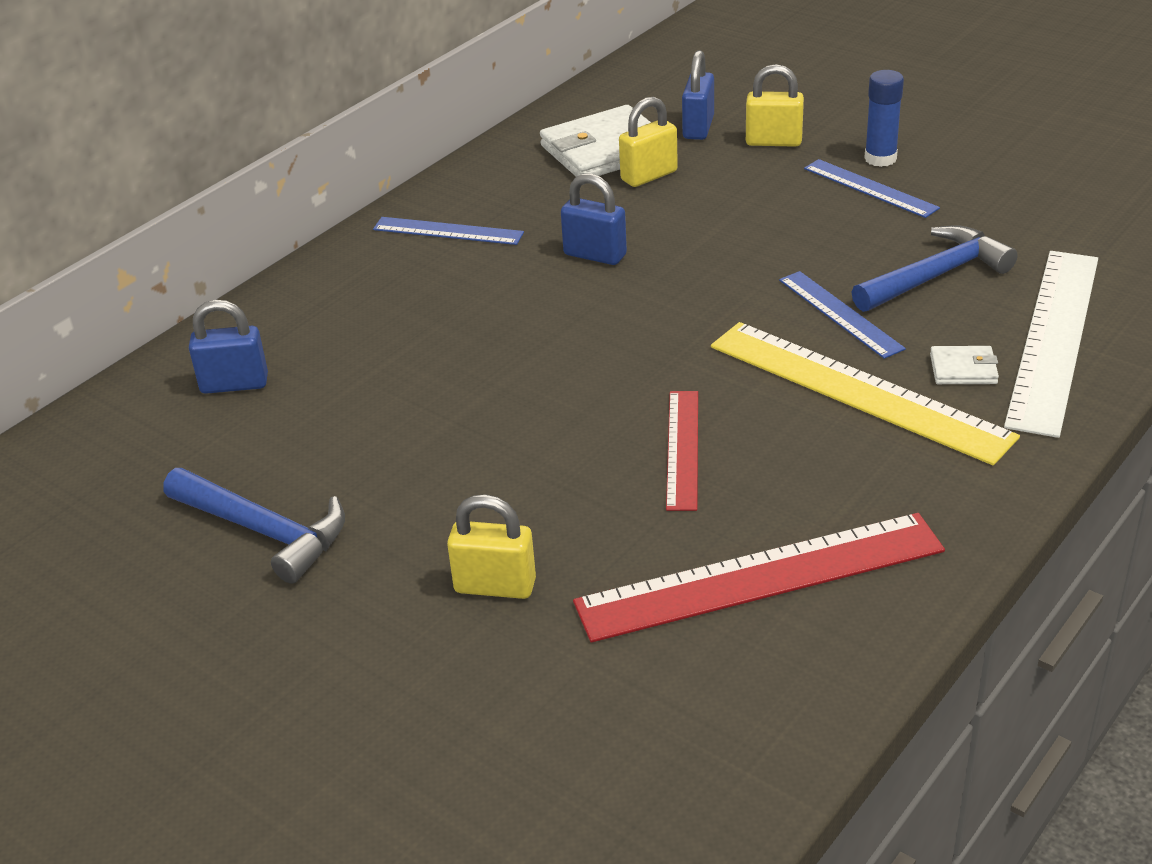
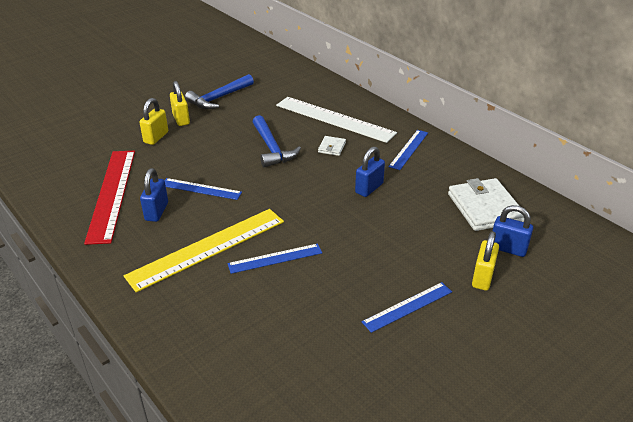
camera: 100 degrees right, 0 degrees up
(234, 384) = (310, 95): blue padlock -> blue padlock (157, 212)
(649, 176) = (449, 219): yellow padlock -> yellow padlock (181, 119)
(683, 449) = (201, 189): red ruler -> blue ruler
(880, 158) = (447, 323): blue glue stick -> none
(935, 276) = (293, 306): blue hammer -> blue hammer (271, 148)
(963, 369) = (201, 290): white wallet -> white wallet (332, 147)
(1054, 338) = (206, 337): white ruler -> white ruler (334, 119)

